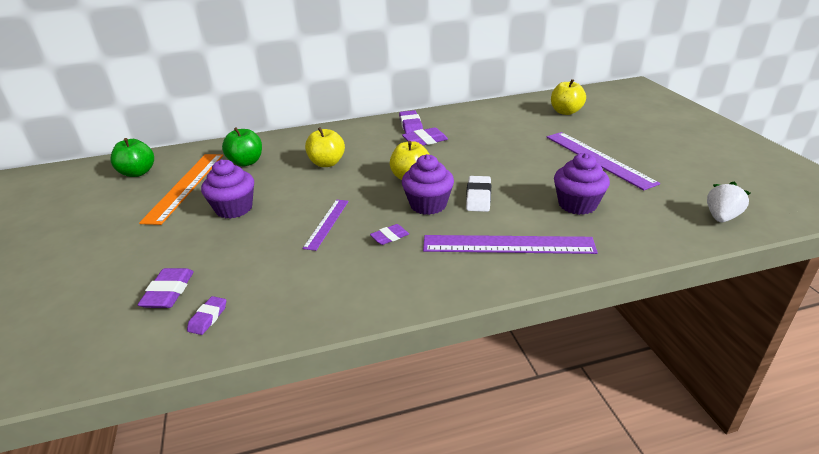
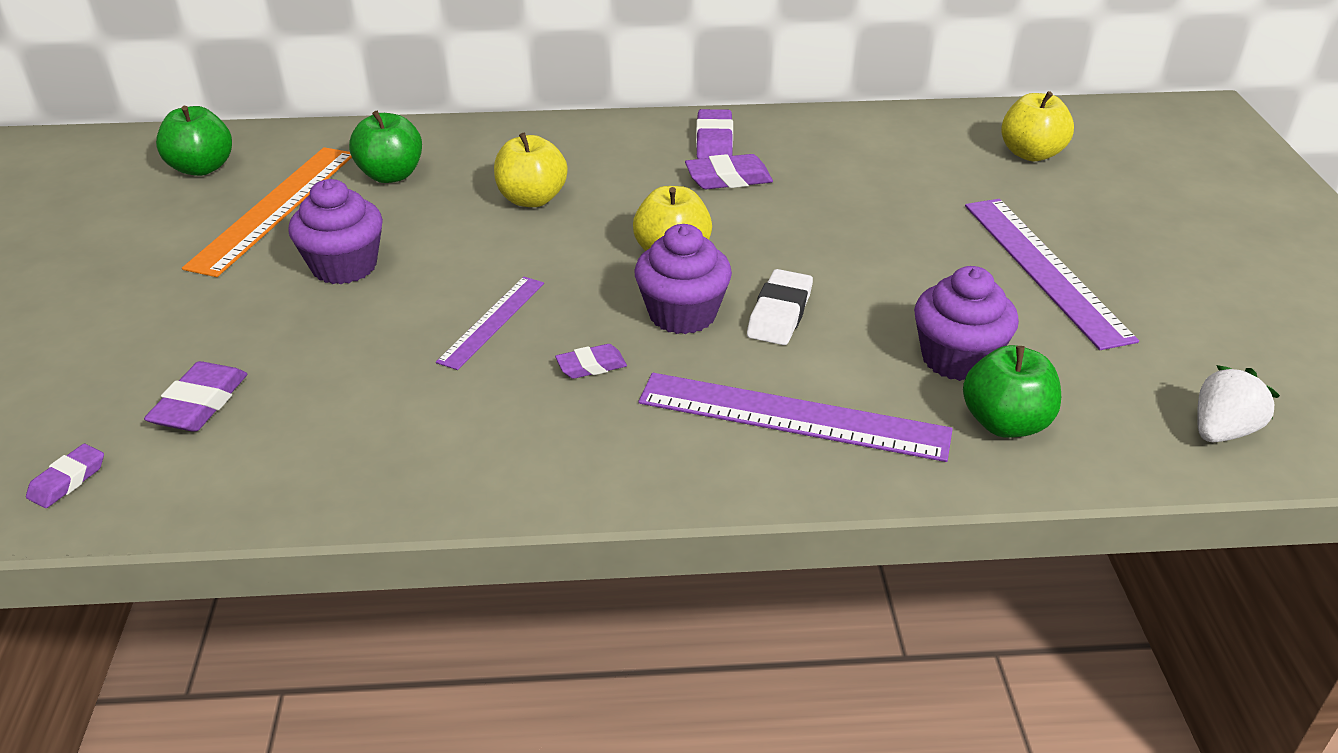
camera: 10 degrees right, 5 degrees up
(208, 318) = (249, 460): purple eraser -> purple eraser (67, 480)
(616, 230) = (1005, 423): none -> green apple

